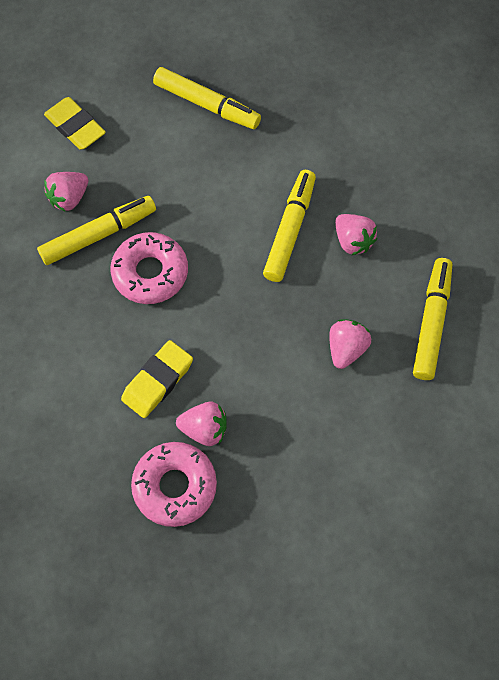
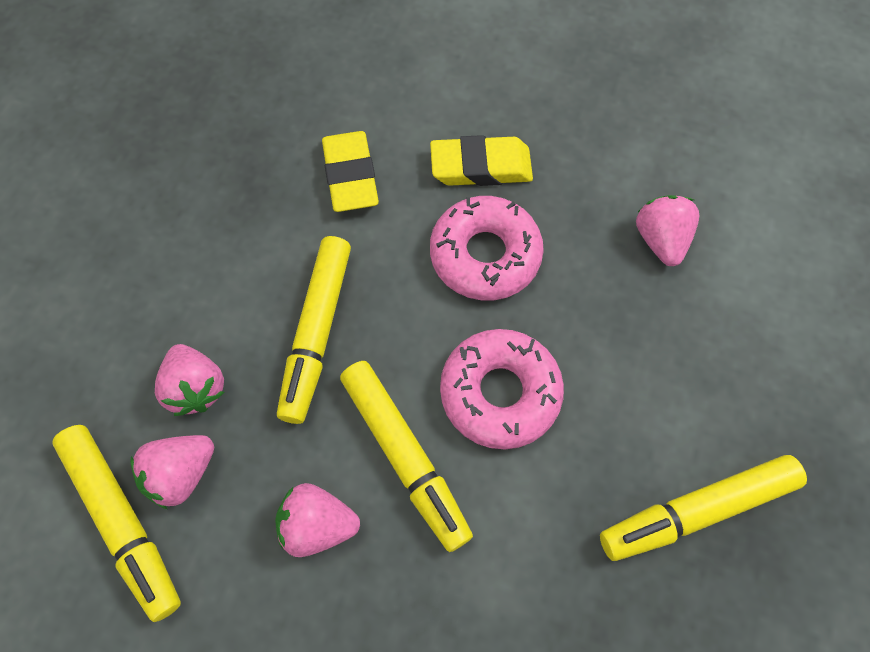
camera: 130 degrees right, 0 degrees up
(75, 127) = (772, 315): yellow eraser -> yellow eraser (481, 167)
(98, 235) = (582, 236): yellow marker -> yellow marker (317, 331)
(175, 486) = (233, 119): pink donut -> pink donut (500, 392)
(204, 429) = (259, 181): pink strawberry -> pink strawberry (182, 473)

